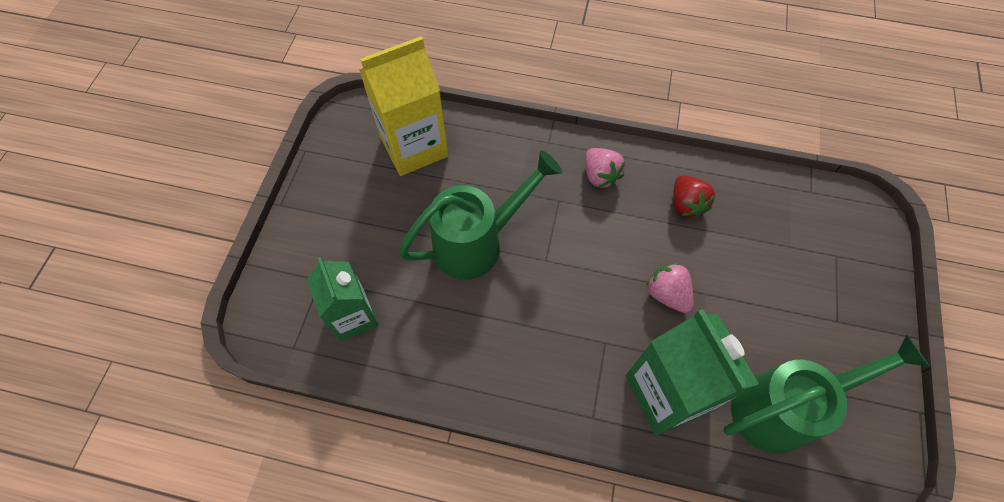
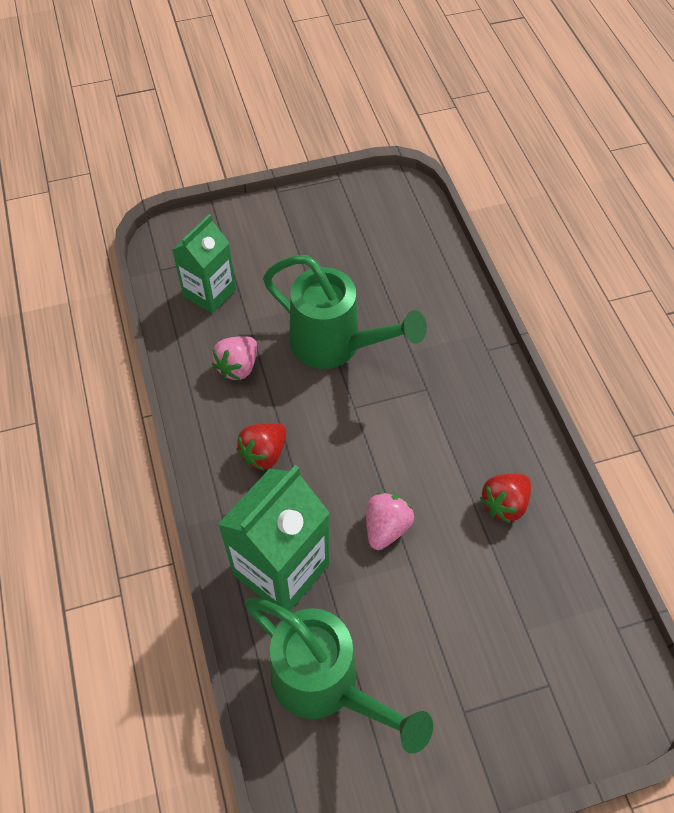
camera: 60 degrees right, 5 degrees down
(414, 147) = (400, 249): yellow carton -> none
(551, 352) = (264, 453): none -> red strawberry
(600, 176) = (481, 411): pink strawberry -> pink strawberry (238, 367)

